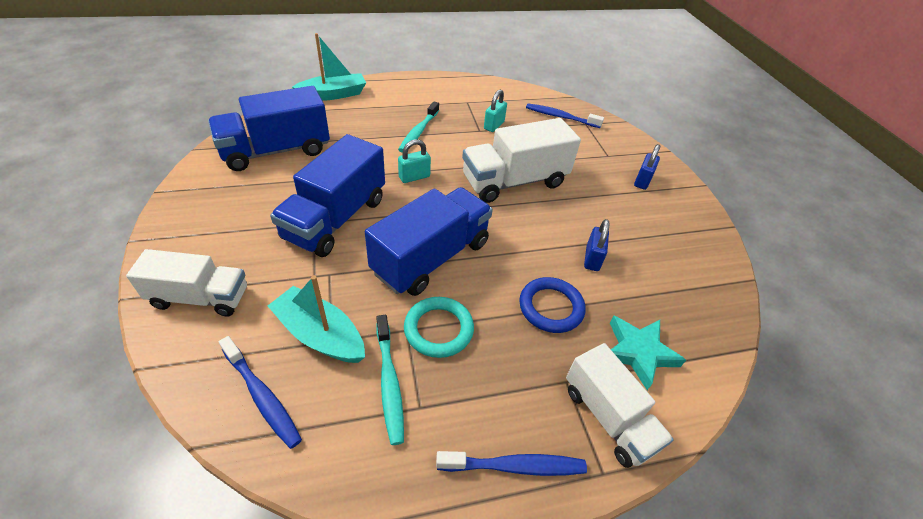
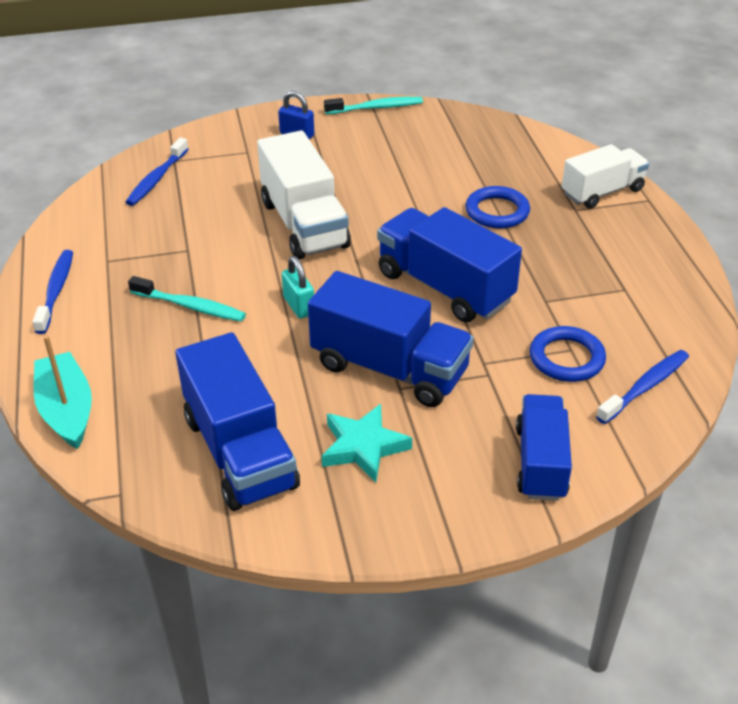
camera: 85 degrees left, 5 degrees down
(200, 297) = (540, 462): white truck -> blue truck
(320, 334) = (566, 358): turquoise boat -> blue ring
(389, 383) = (607, 308): turquoise toothbrush -> turquoise toothbrush (376, 108)
(438, 329) = (540, 280): turquoise ring -> none
(494, 125) = (175, 237): turquoise padlock -> none
(515, 466) = (658, 240): blue toothbrush -> blue toothbrush (56, 291)
(592, 259) = (427, 181): blue padlock -> none
(638, 352) = (536, 170): turquoise star -> turquoise star (363, 447)

